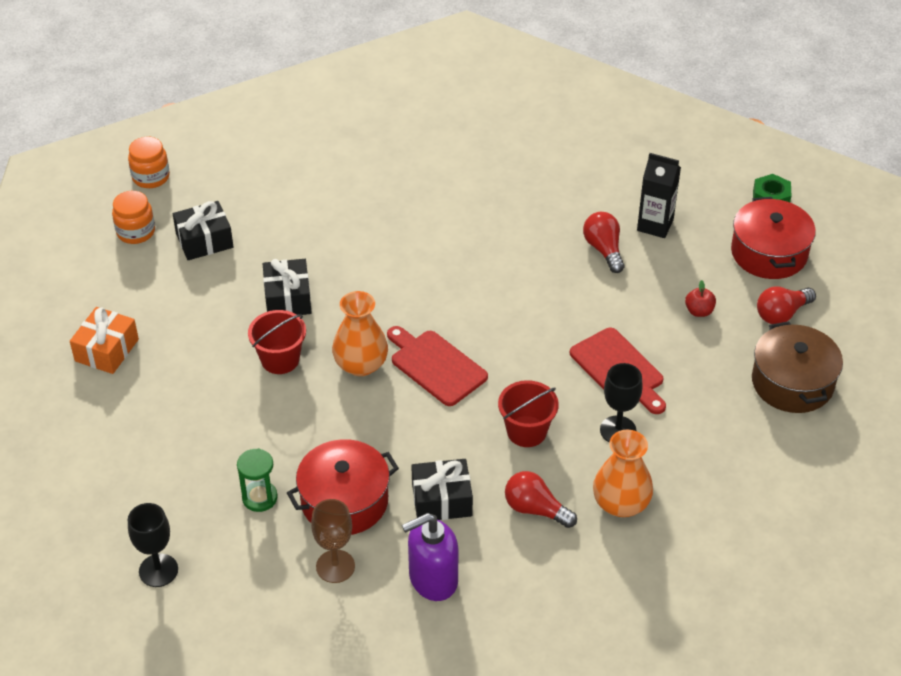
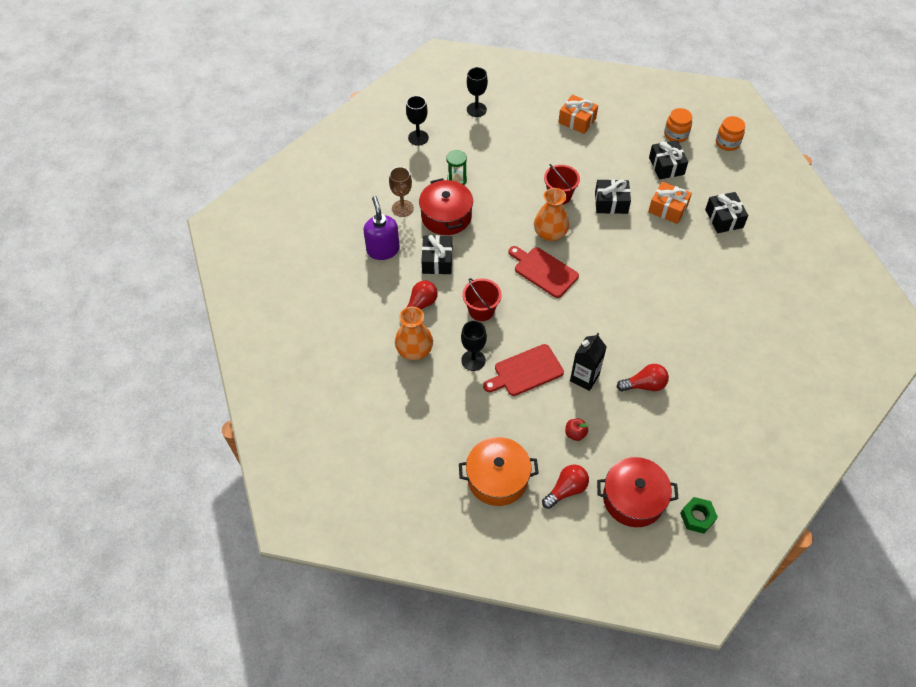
camera: 100 degrees right, 10 degrees up
(81, 491) = (476, 109): none -> black goblet
(291, 236) = (668, 208): none -> orange gift
(303, 180) = (724, 218): none -> black gift
(435, 366) = (543, 271): red cutting board -> red cutting board turned 105 degrees counterclockwise
(655, 225) = (669, 424): black carton -> black carton (584, 378)
(781, 314) = (566, 490): red light bulb -> red light bulb turned 75 degrees clockwise
(792, 382) = (497, 478): brown pot -> orange pot

